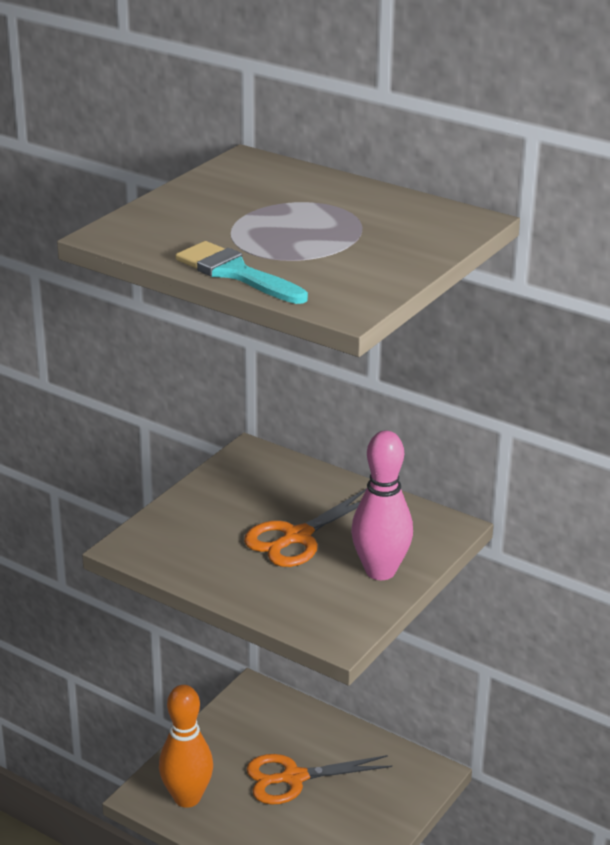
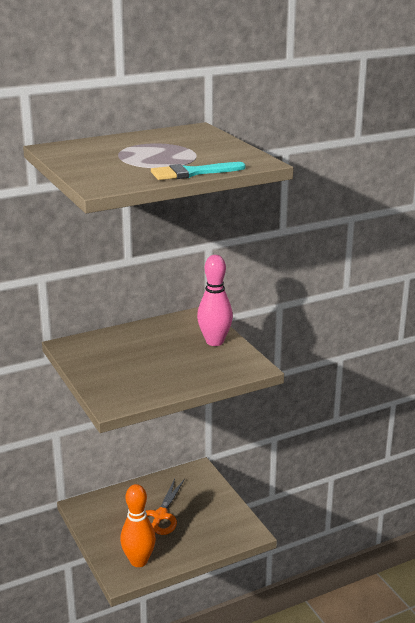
camera: 60 degrees left, 5 degrees down
(297, 537) = (161, 354): orange scissors -> none

